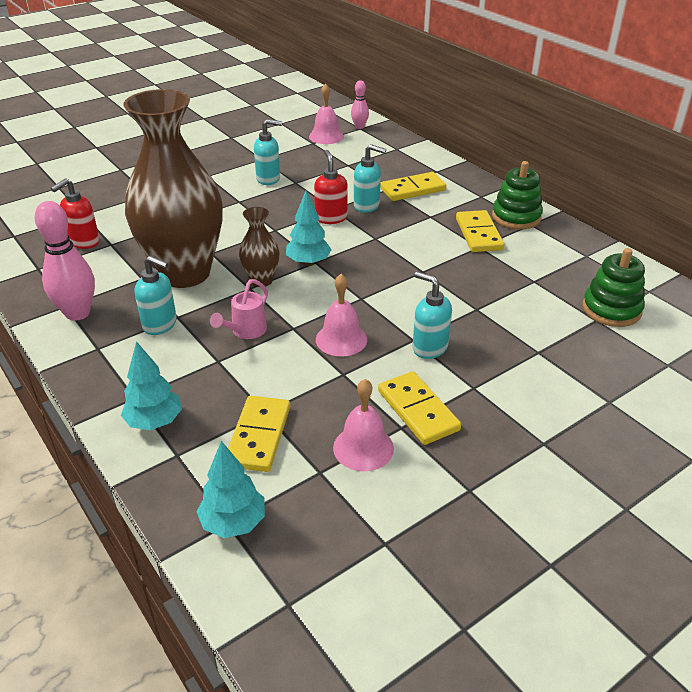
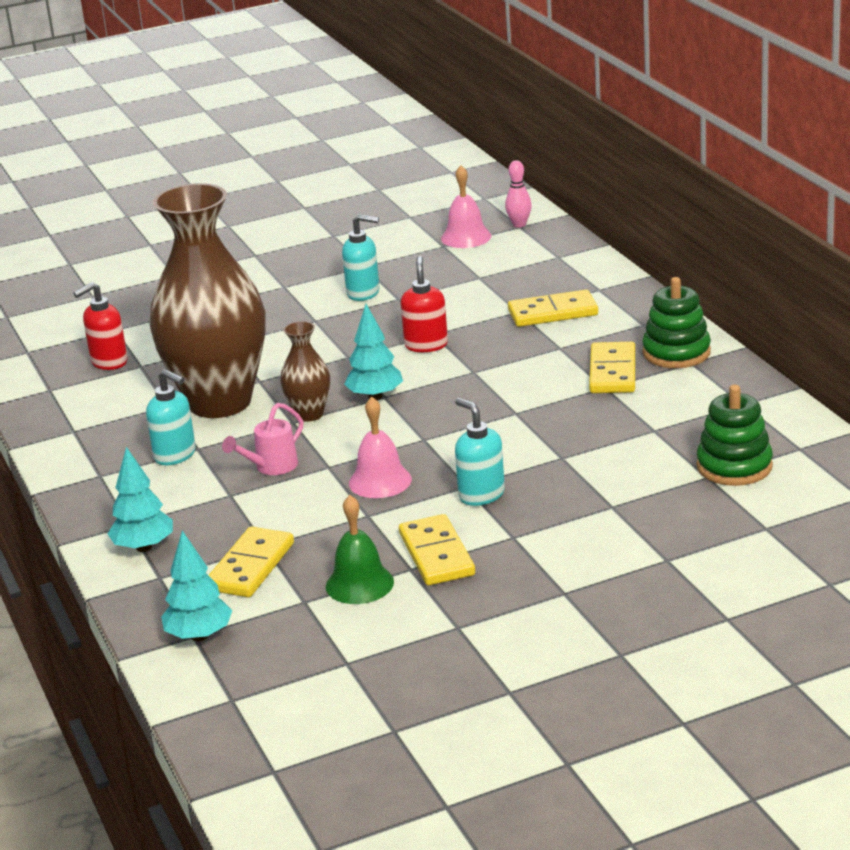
camera: 15 degrees right, 10 degrees down
(77, 313) = (85, 439): pink bowling pin -> none
(363, 448) = (359, 584): pink bell -> green bell
(367, 206) = (480, 332): turquoise soap dispenser -> none

